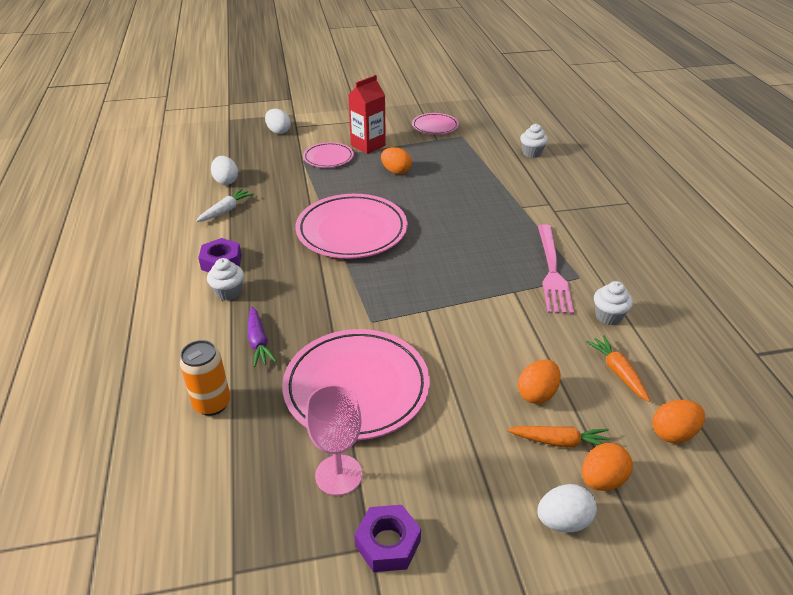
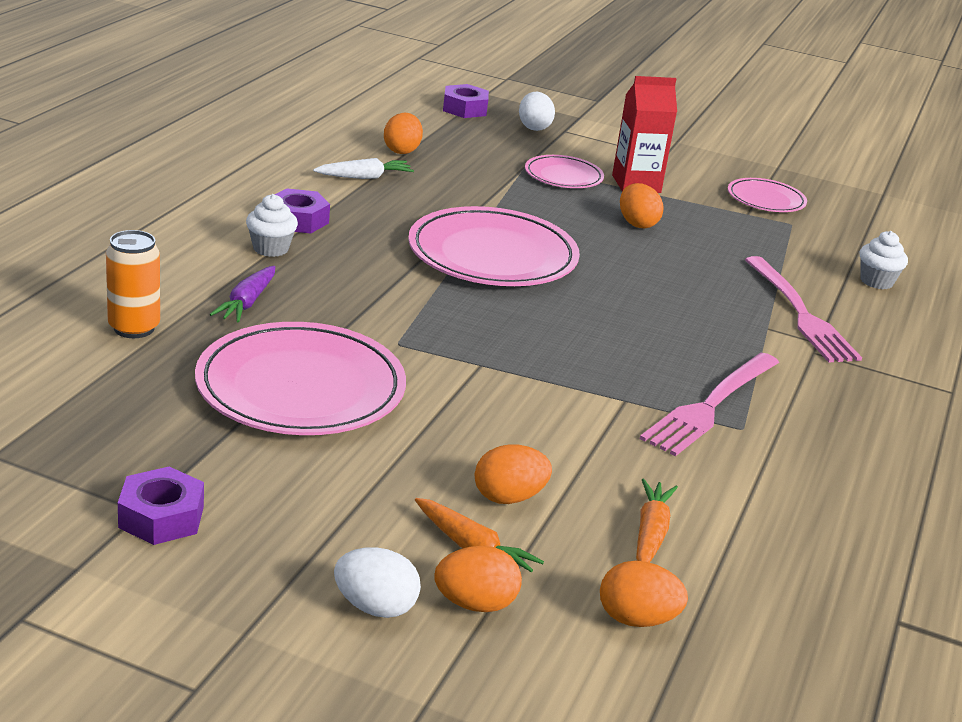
camera: 30 degrees right, 10 degrees down
(226, 181) = (402, 150): white egg -> orange egg
(229, 135) = (465, 109): none -> purple nut
(338, 475) = (184, 443): pink goblet -> none
(525, 190) = (801, 314): none -> pink fork
(608, 316) = (723, 481): white cupcake -> none

